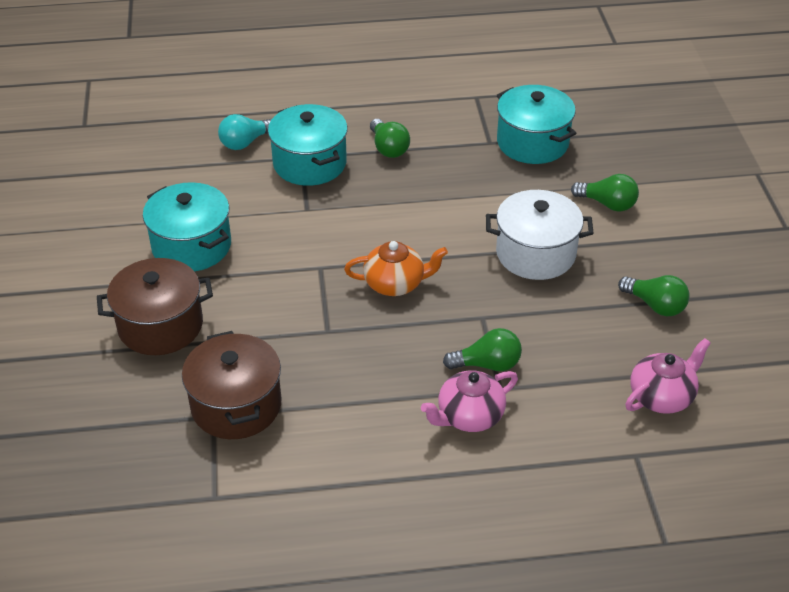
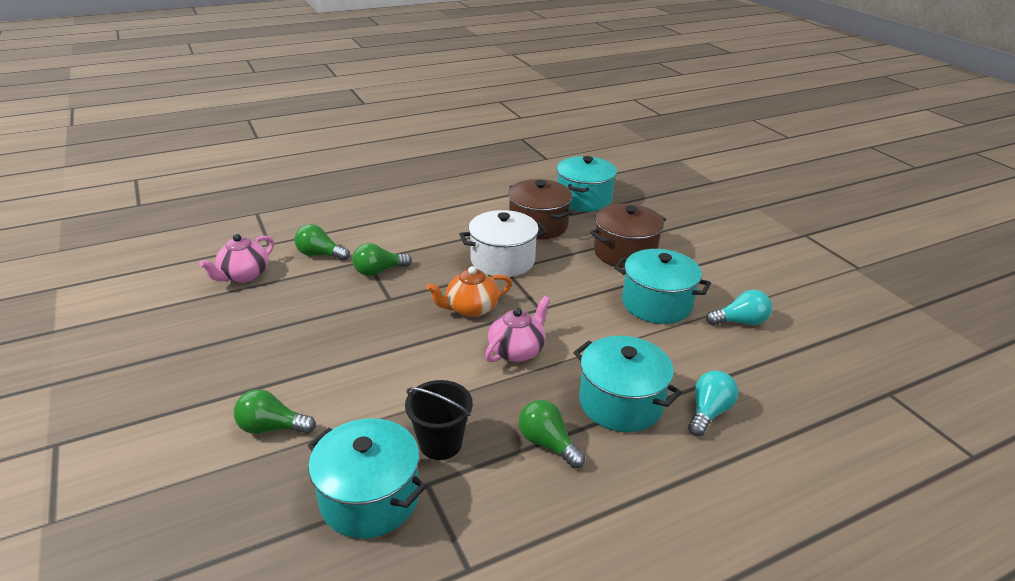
camera: 160 degrees right, 10 degrees down
(124, 452) = (583, 199): none -> turquoise pot
(128, 208) = (740, 322): none -> turquoise light bulb
(469, 416) = (385, 244): pink teapot -> pink teapot (517, 350)
(471, 165) = (440, 443): none -> black bucket
(535, 253) = (350, 357): white pot -> white pot (502, 260)
(655, 305) = (236, 334): green light bulb -> green light bulb (320, 254)

